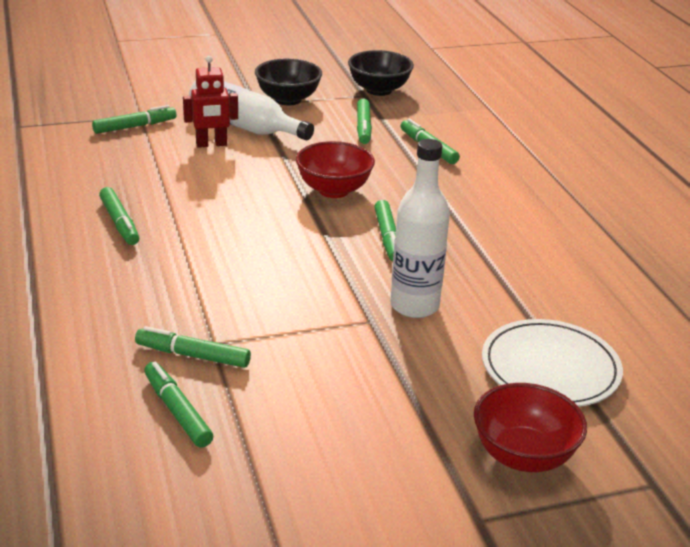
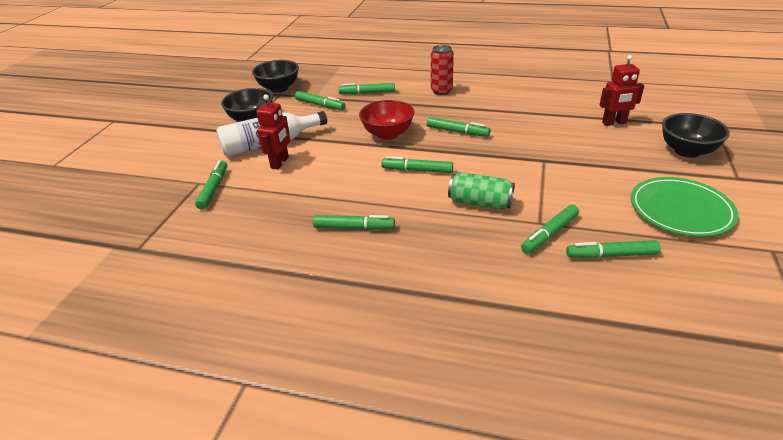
camera: 55 degrees left, 5 degrees up
(226, 291) = (480, 203): none -> green can
(265, 231) = (417, 170): none -> green marker
(330, 463) = (680, 210): none -> green plate
(414, 306) = (536, 143): white bottle -> none
(494, 198) = (441, 91): none -> red can
(523, 456) = (687, 151): red bowl -> black bowl
(550, 368) = (614, 123): white plate -> red robot

